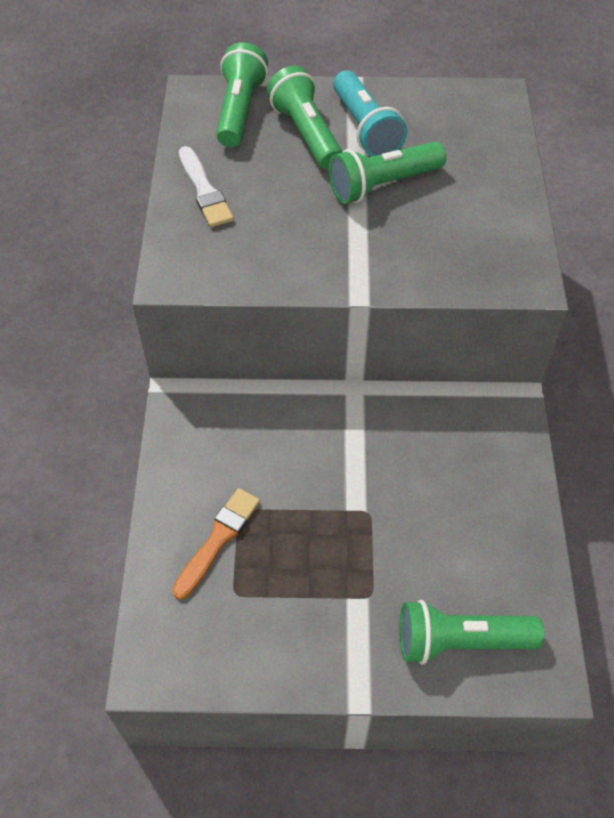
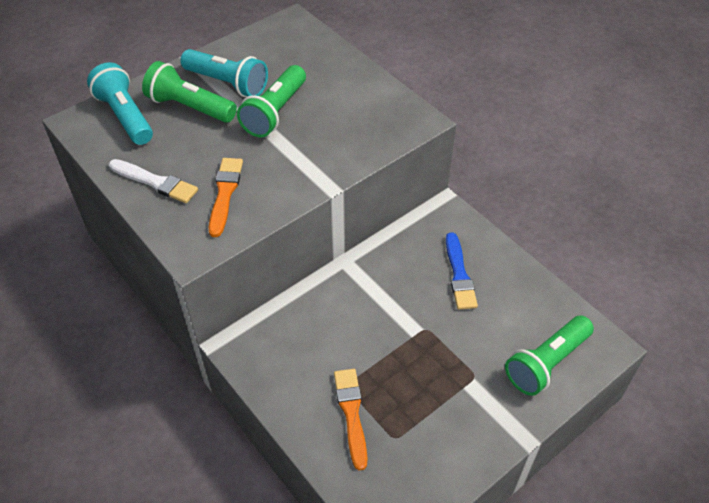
camera: 40 degrees left, 5 degrees down
(240, 110) = (125, 116): green flashlight -> turquoise flashlight
(254, 239) = (225, 193): none -> orange brush
(458, 482) = (459, 275): none -> blue brush

